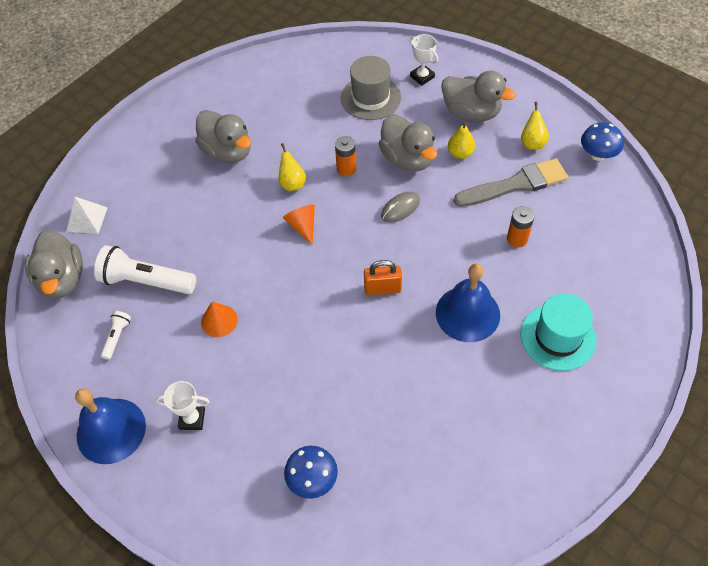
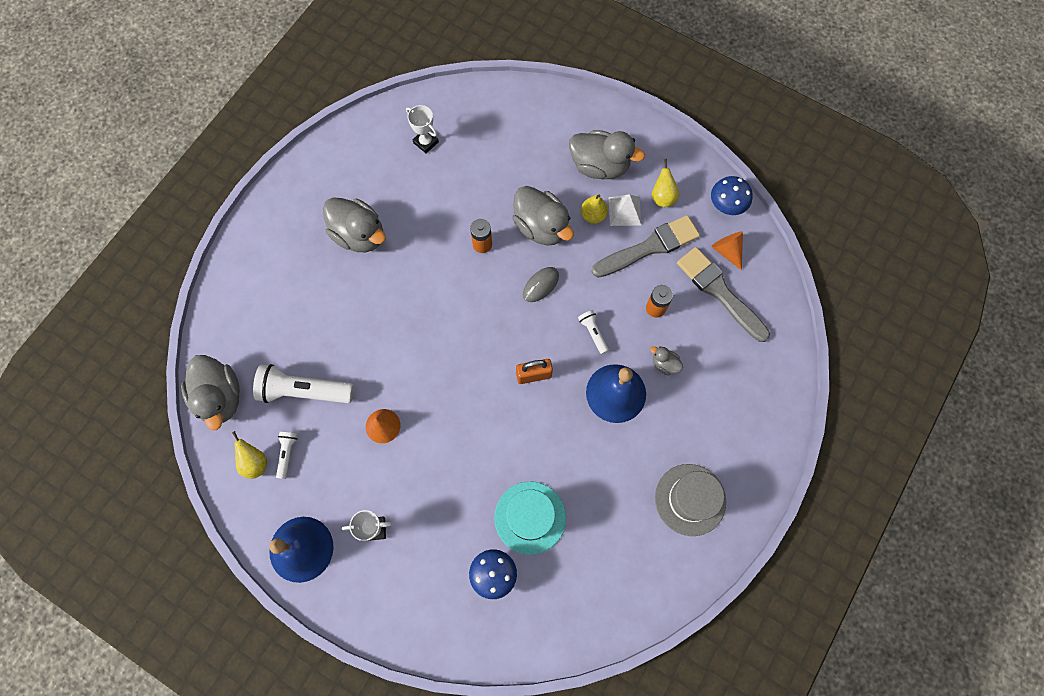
camera: 10 degrees left, 15 degrees up
(87, 219) = (230, 327): white pyramid -> white pyramid (624, 211)
(292, 184) = (431, 266): yellow pear -> yellow pear (255, 462)
(302, 226) = (448, 314): orange cone -> orange cone (727, 251)
(370, 98) = (496, 156): grey hat -> grey hat (690, 499)
(422, 77) = (546, 125): white trophy -> white trophy (426, 142)
(449, 255) = (593, 333): none -> white flashlight
(522, 291) = (664, 364): none -> grey duck
(558, 337) = (700, 409): turquoise hat -> turquoise hat (530, 517)
(586, 230) = (720, 292): none -> grey brush

